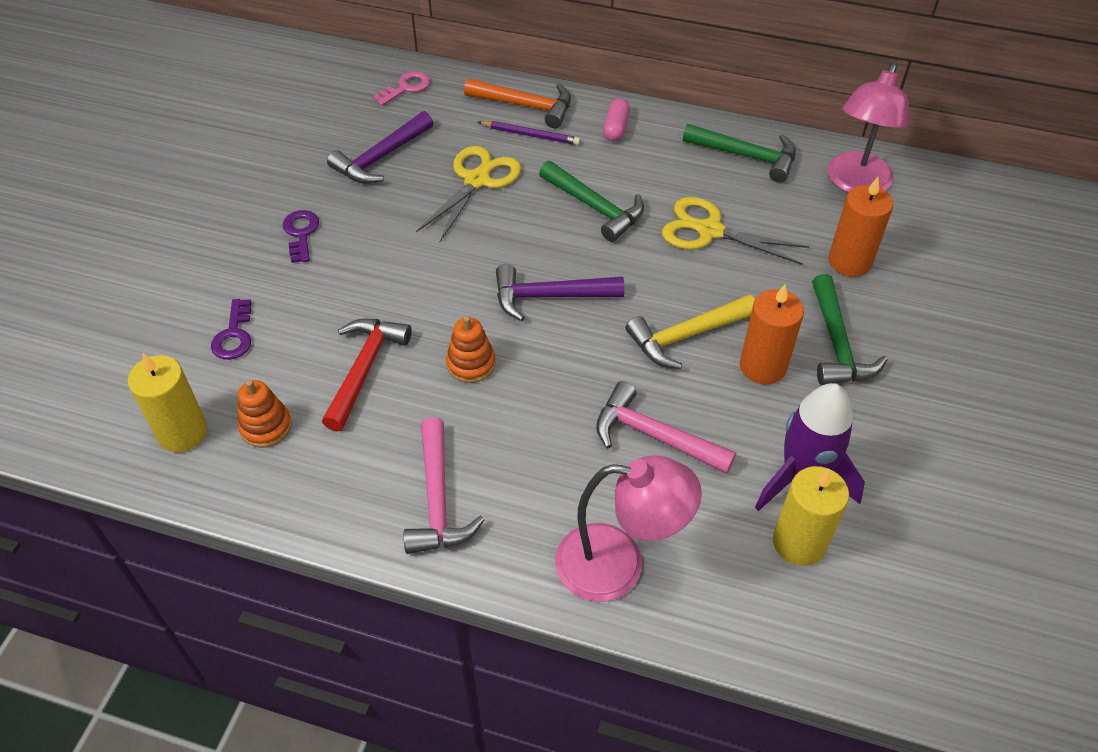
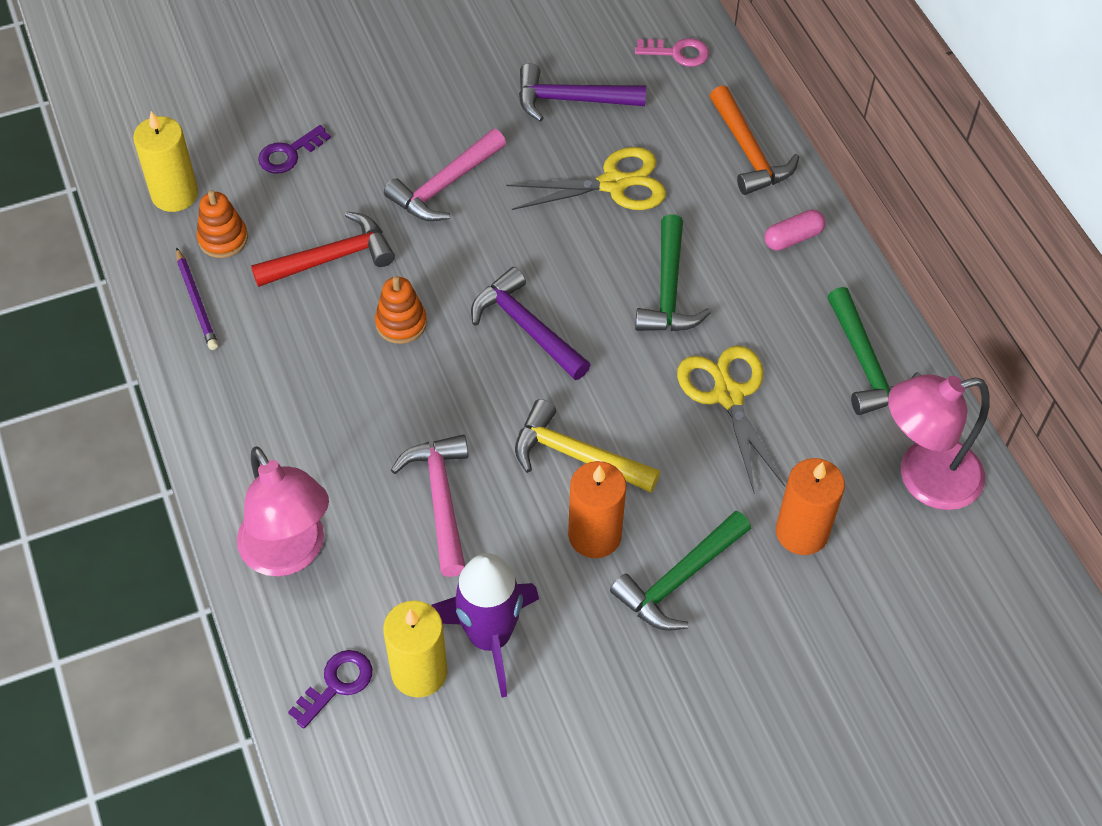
camera: 50 degrees right, 5 degrees up
(301, 233) = (431, 114): purple key -> purple key (337, 684)
(437, 499) = (250, 393): pink hammer -> pink hammer (445, 185)
(531, 135) = (713, 182): purple pencil -> purple pencil (197, 302)

